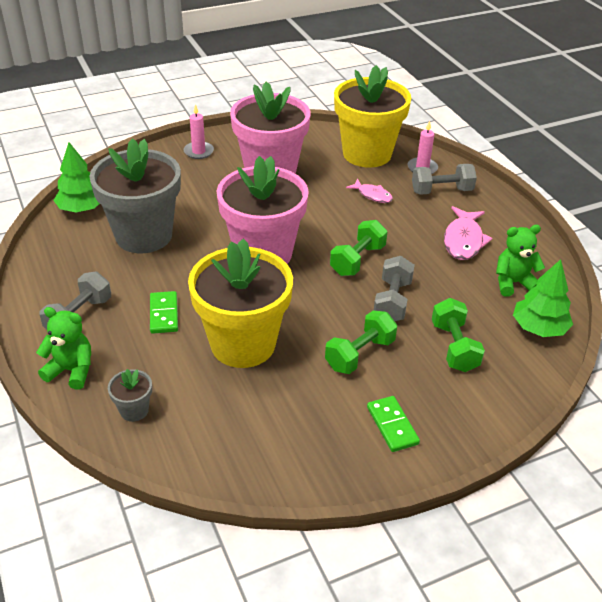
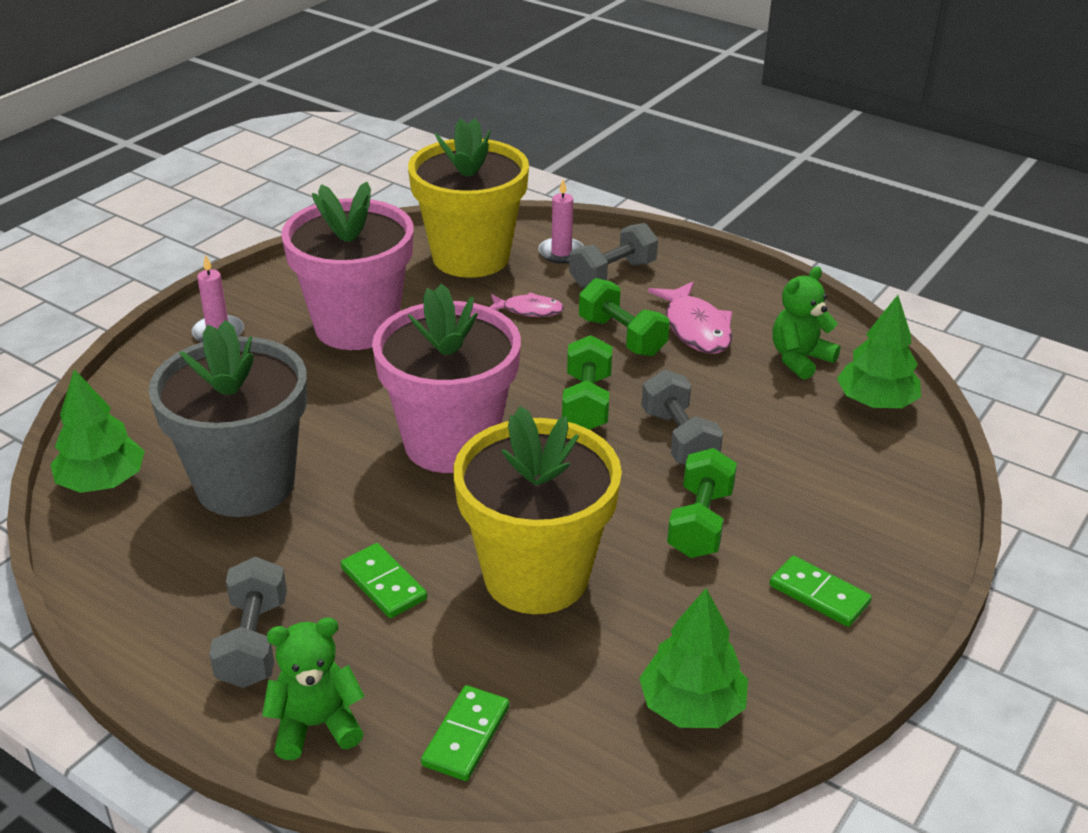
camera: 30 degrees left, 5 degrees down
(134, 410) = (466, 736): grey flower pot -> green domino
(261, 452) = (691, 706): none -> green tree
(454, 347) = (803, 465): green dumbbell -> green dumbbell (622, 336)

